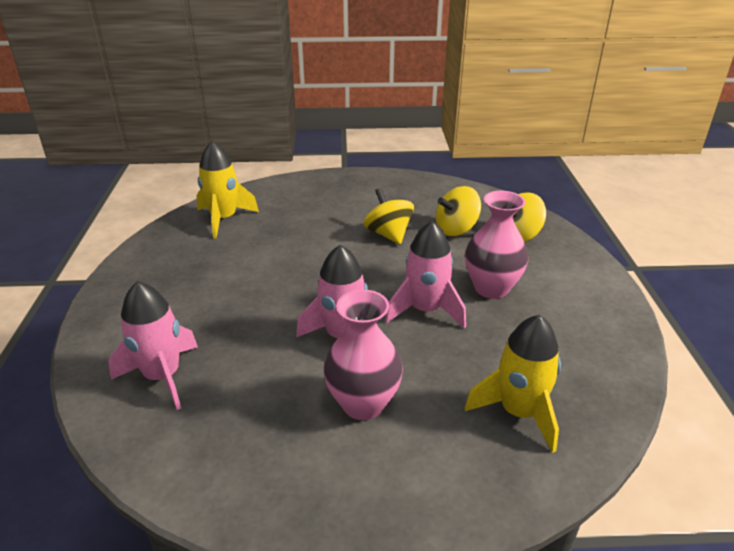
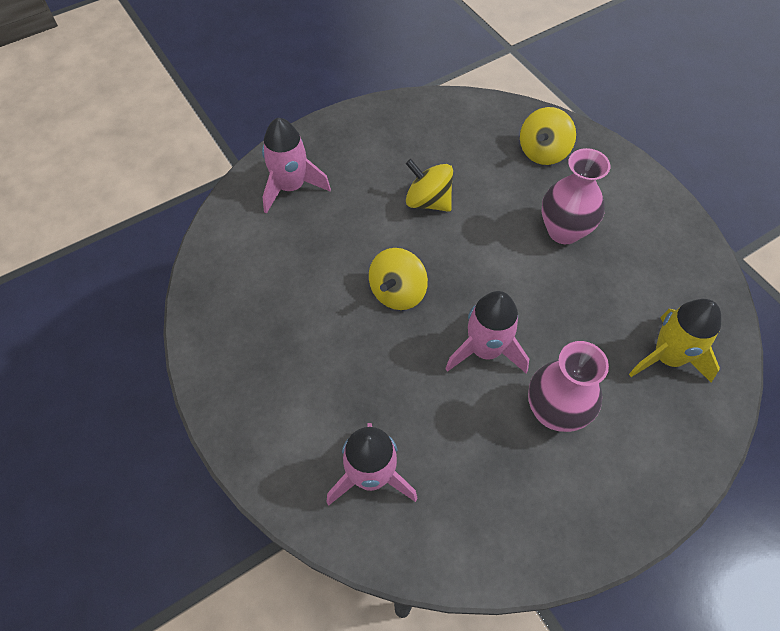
camera: 30 degrees left, 25 degrees up
(224, 219) = (247, 253): yellow rocket -> none
(425, 310) = (529, 284): pink rocket -> pink rocket (291, 187)
(456, 229) = (484, 166): yellow spinning top -> yellow spinning top (397, 292)

